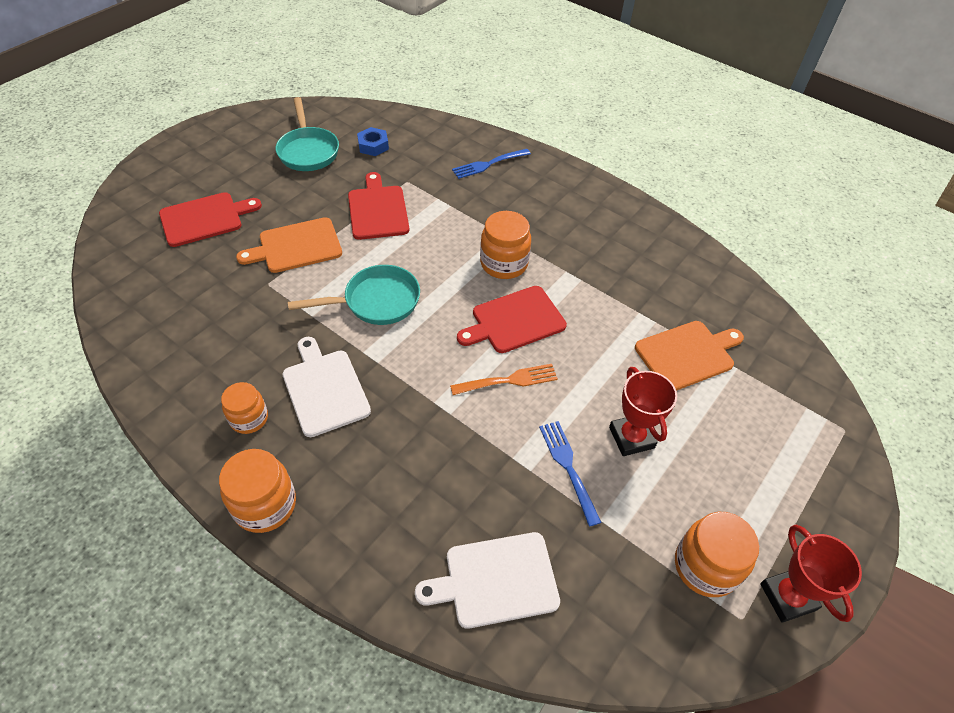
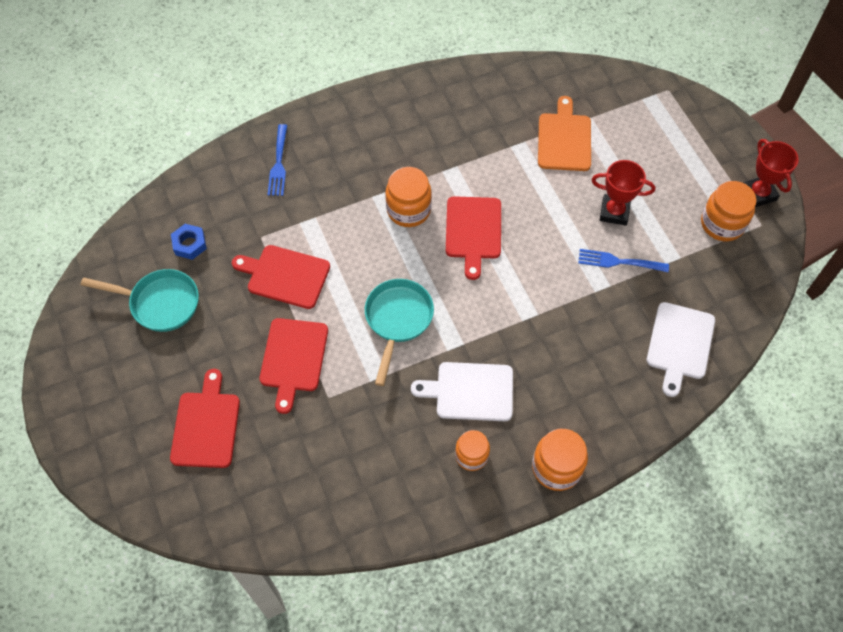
camera: 60 degrees left, 10 degrees up
(296, 246) = (293, 359): orange cutting board -> red cutting board
(508, 380) = (528, 262): orange fork -> none
(787, 597) = (758, 193): red trophy -> red trophy turned 60 degrees clockwise

